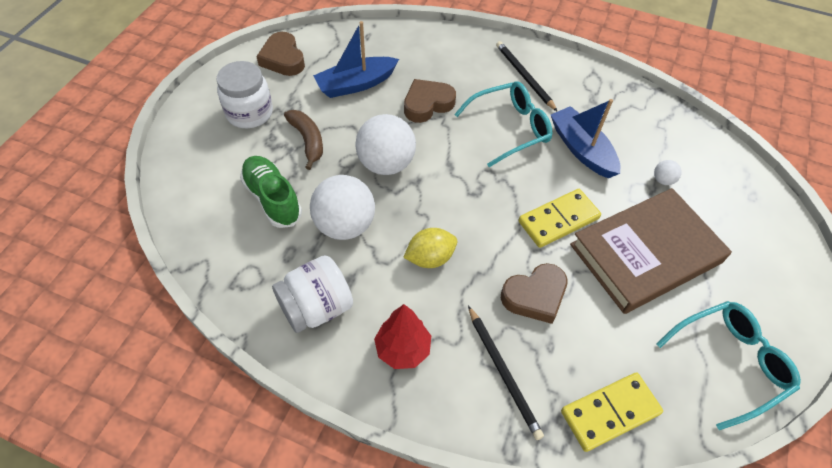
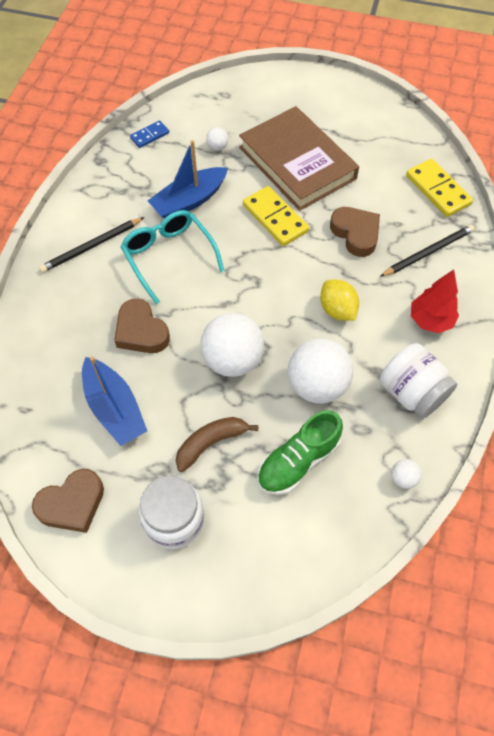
camera: 95 degrees left, 5 degrees up
(228, 278) = (403, 478): none -> white ball
(672, 125) = (150, 136): none -> blue domino
(729, 363) = (379, 124): turquoise glasses -> none

